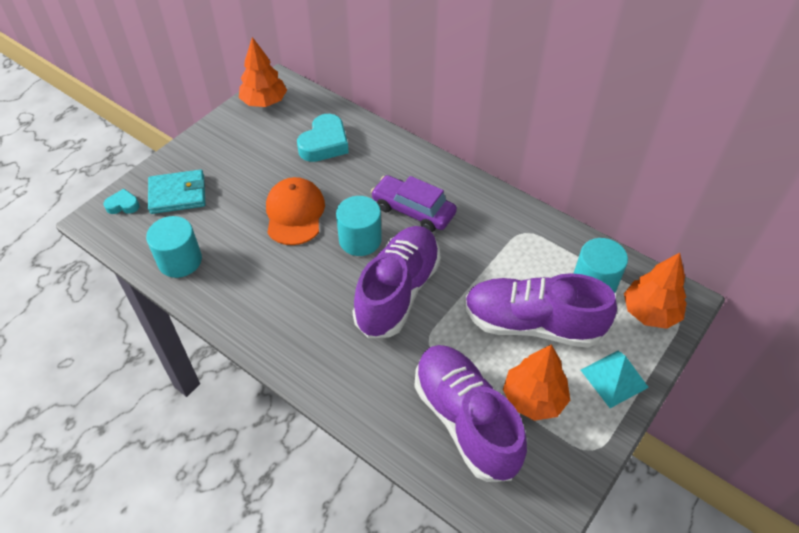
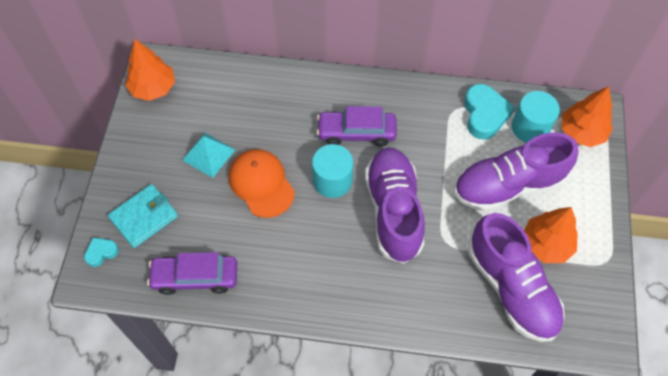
camera: 30 degrees left, 10 degrees up
(180, 260) = (195, 277): turquoise cylinder -> purple car
(324, 143) = (238, 105): turquoise heart -> turquoise heart (484, 115)
(465, 420) = (511, 288): purple shoe -> purple shoe turned 150 degrees counterclockwise
(614, 378) = (589, 198): turquoise pyramid -> turquoise pyramid (209, 154)

